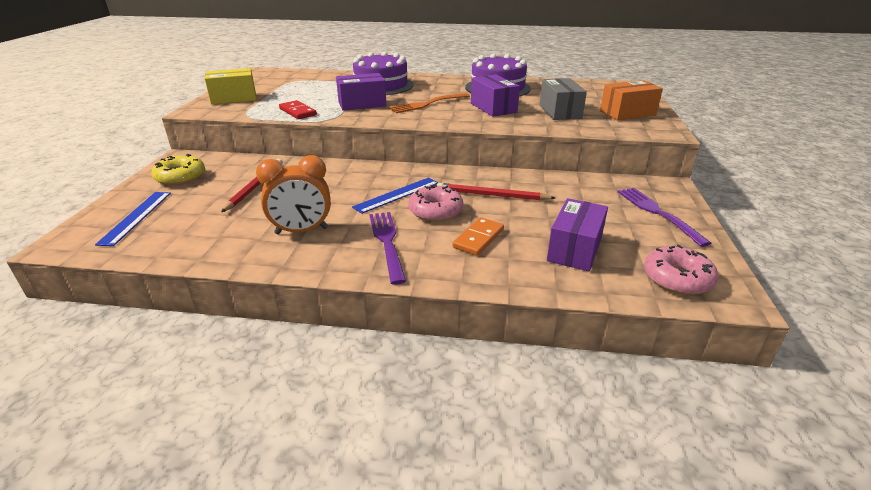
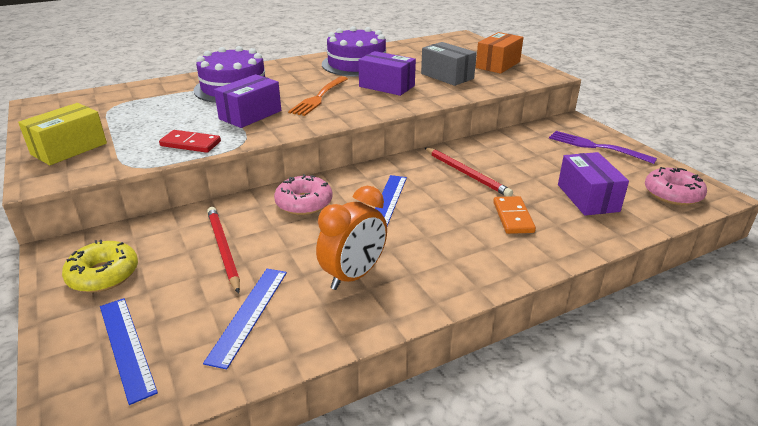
camera: 35 degrees left, 0 degrees up
(212, 227) = (248, 314): none -> blue ruler
(387, 242) = (448, 252): purple fork -> none
(435, 211) = (444, 206): pink donut -> pink donut (304, 203)
(492, 195) = (466, 173): red pencil -> red pencil turned 105 degrees counterclockwise

